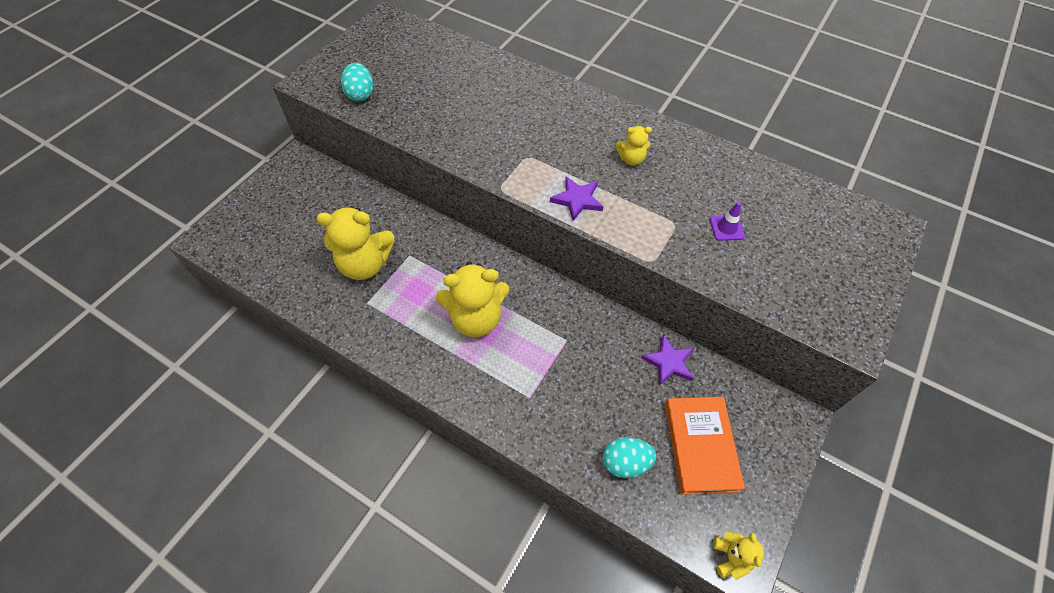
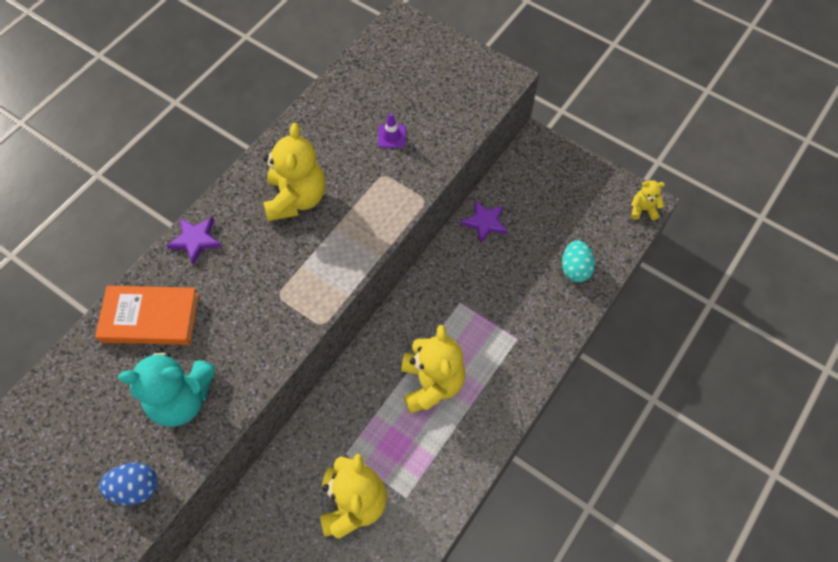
camera: 85 degrees left, 5 degrees up
(360, 94) = (136, 488): turquoise egg -> blue egg
(430, 109) = (181, 399): none -> turquoise teddy bear
(577, 200) = (345, 253): purple star -> purple star (195, 240)
(631, 159) = (296, 199): yellow teddy bear -> yellow teddy bear, size x2.03
(700, 446) = (560, 213): orange book -> orange book (150, 318)

